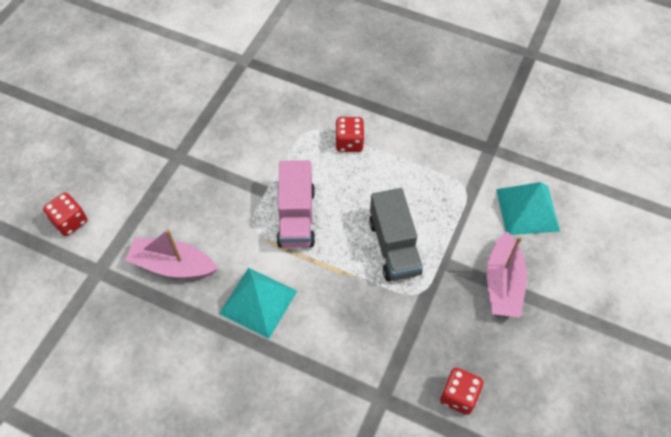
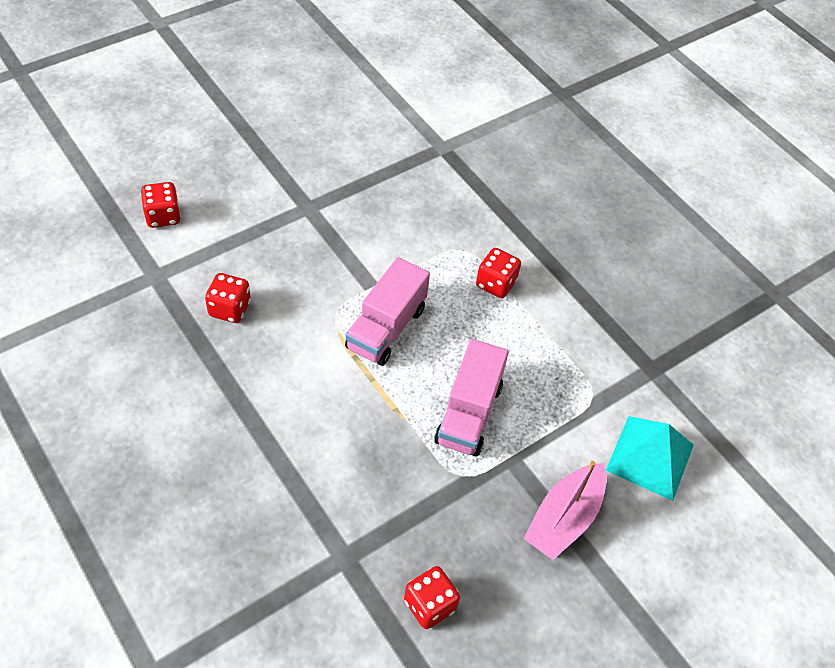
camera: 25 degrees right, 5 degrees down
(173, 265) = (229, 309): pink boat -> red dice
(258, 302) = (287, 390): turquoise pyramid -> none
(394, 247) = (468, 413): grey truck -> pink truck

